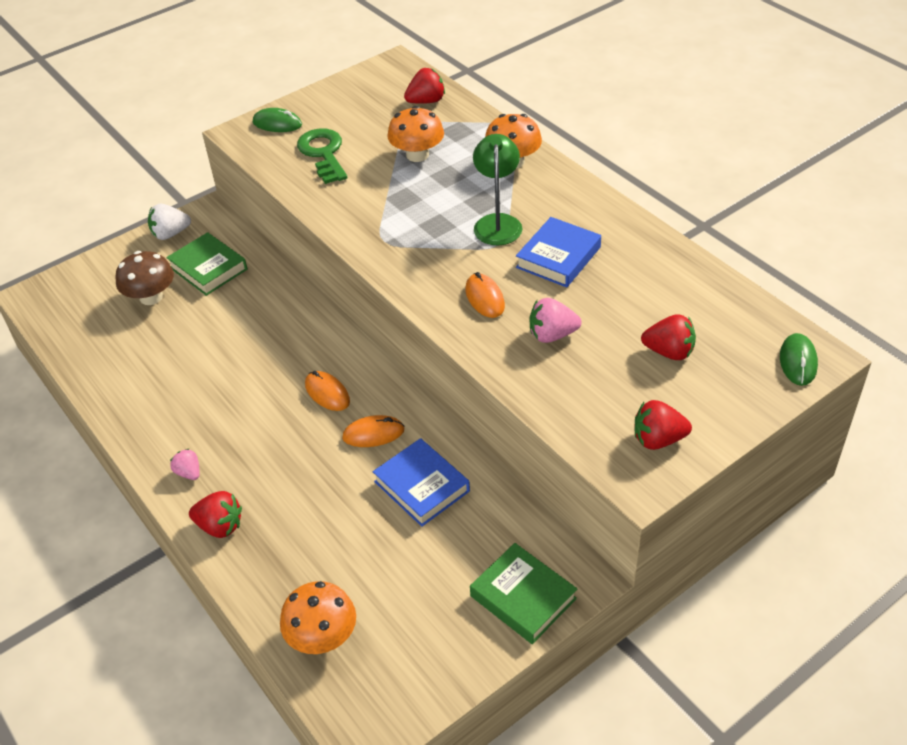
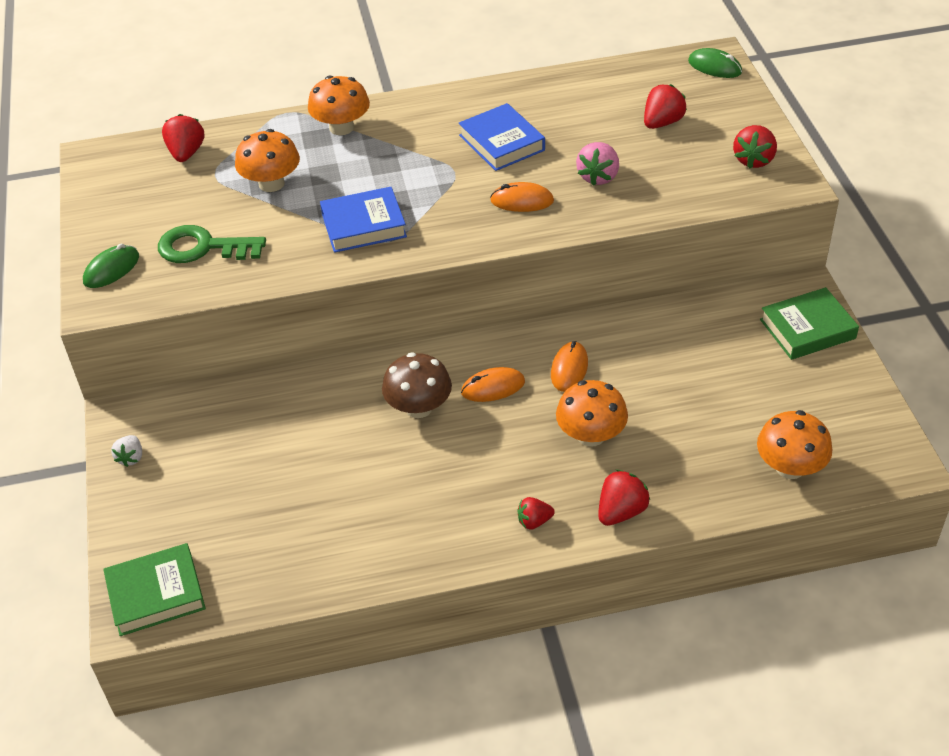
camera: 65 degrees left, 0 degrees up
(151, 297) = (232, 499): brown mushroom -> brown mushroom (419, 407)
(170, 234) = (131, 458): white strawberry -> white strawberry, size x0.65
(189, 472) = (534, 521): pink strawberry -> red strawberry
(208, 268) = (224, 437): green book -> green book (156, 594)
(300, 476) = (591, 435): none -> orange mushroom
(421, 486) = (654, 354): blue book -> blue book (363, 225)
(497, 222) = (423, 163): green lamp -> none

